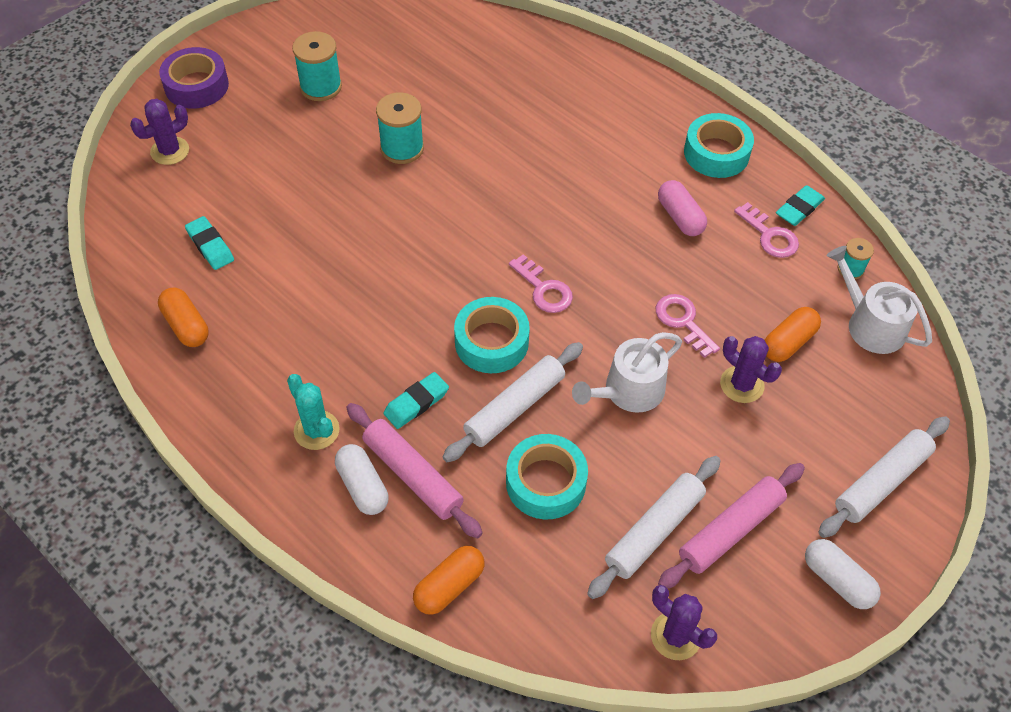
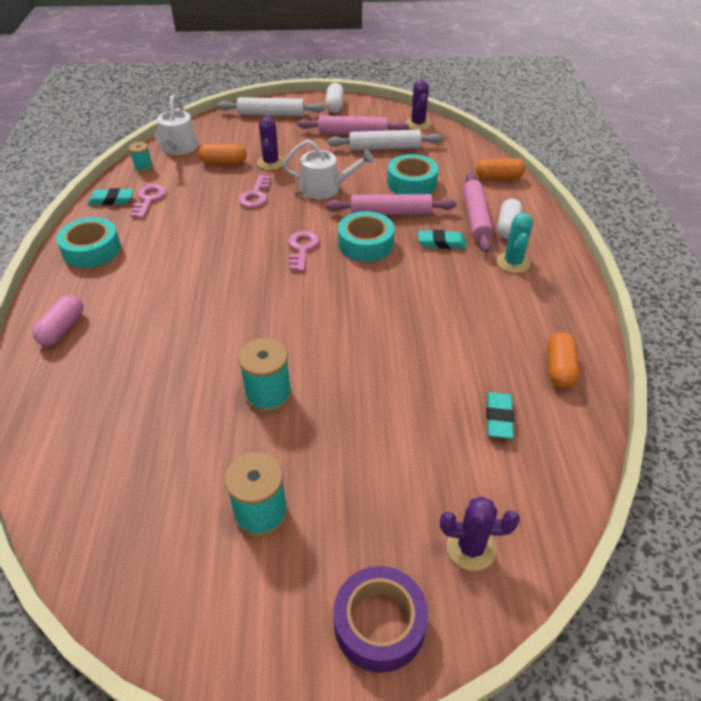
camera: 135 degrees left, 10 degrees down
(515, 407) = (390, 213): white rolling pin -> pink rolling pin
(680, 217) = (173, 234): pink capsule -> pink capsule (62, 329)

